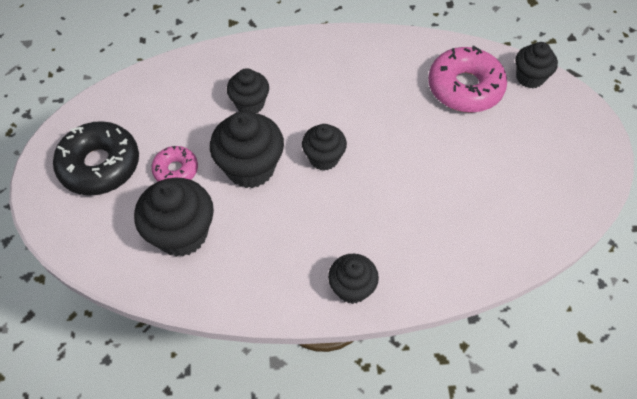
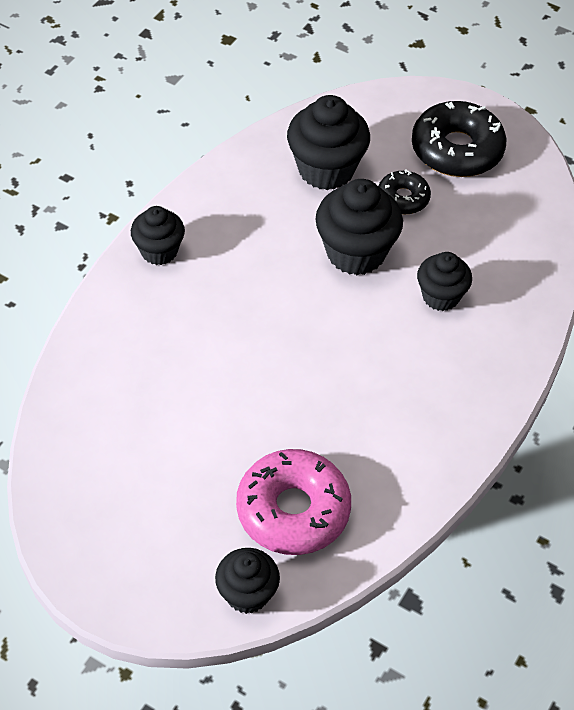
camera: 125 degrees right, 5 degrees down
(176, 170) = (403, 198): pink donut -> black donut
(324, 158) = (315, 315): black cupcake -> none

